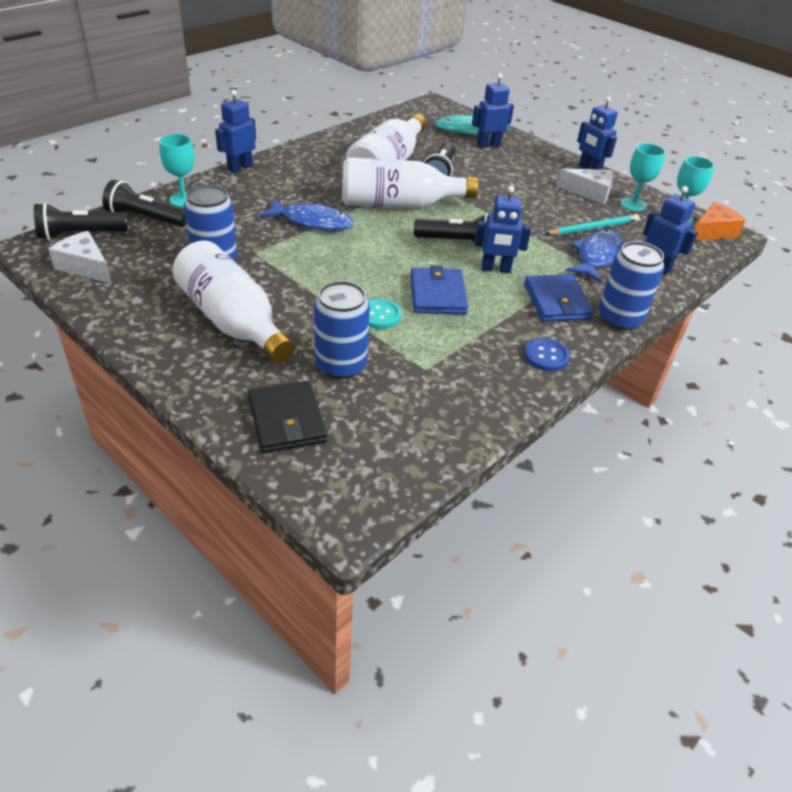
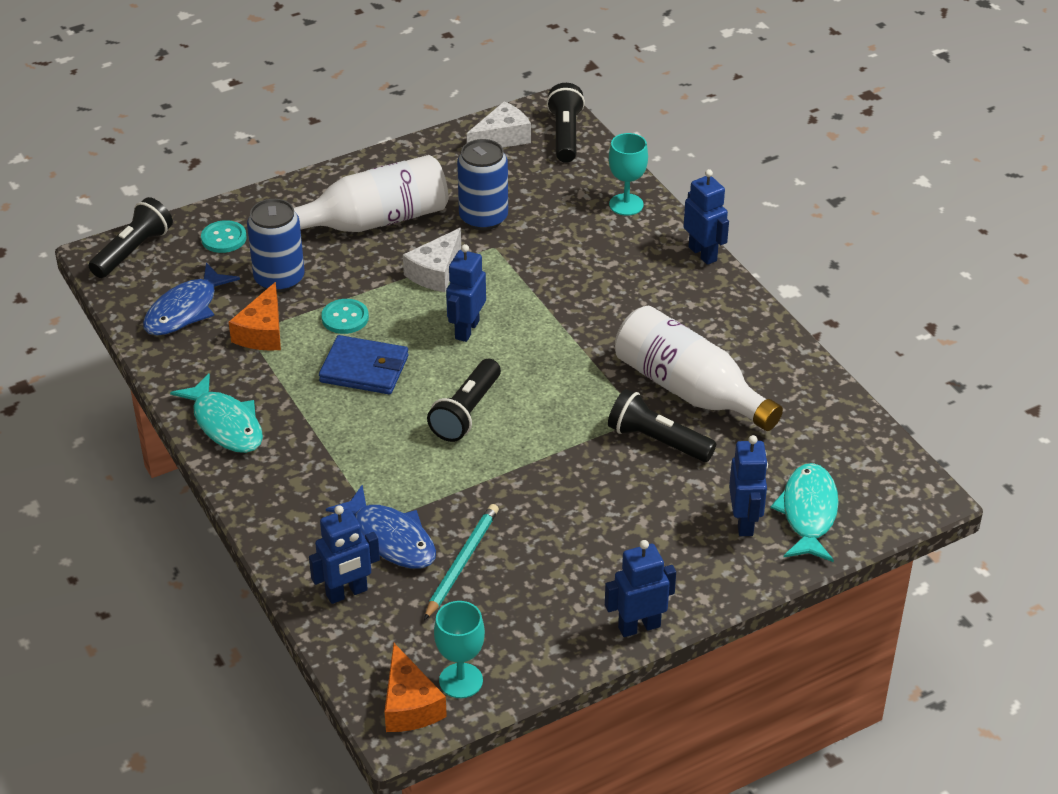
camera: 110 degrees right, 0 degrees up
(145, 218) = (589, 176): black flashlight -> black flashlight (133, 251)
(287, 420) = (224, 238): black wallet -> turquoise button
(312, 222) = (549, 297): blue fish -> blue fish (185, 310)
(399, 205) = (573, 379): white bottle -> none
(421, 360) = (262, 332): none -> orange cheese
(495, 269) = (396, 431): blue robot -> blue robot (466, 330)
(546, 356) = (225, 424): blue button -> turquoise fish
(556, 301) = (313, 465): blue wallet -> none
(590, 193) = (562, 597): white cheese -> white cheese (435, 272)
(593, 228) = (461, 562): turquoise pencil -> turquoise pencil turned 150 degrees counterclockwise
(619, 319) = (259, 509): blue can -> none
(633, 204) = (515, 639): turquoise goblet -> none

